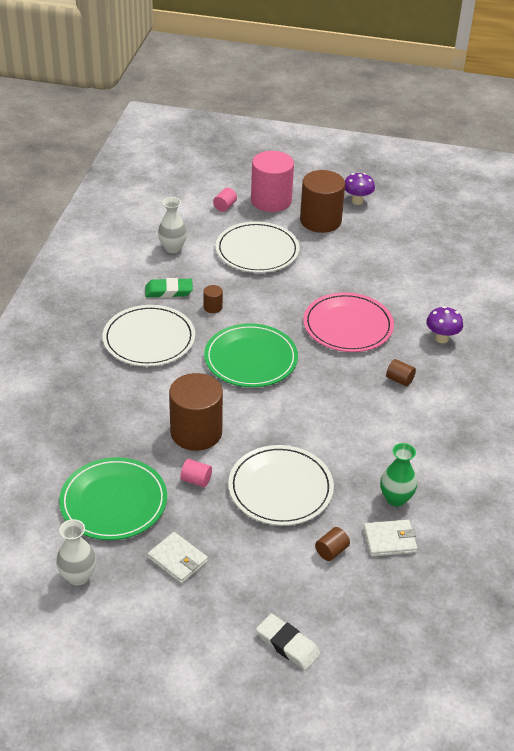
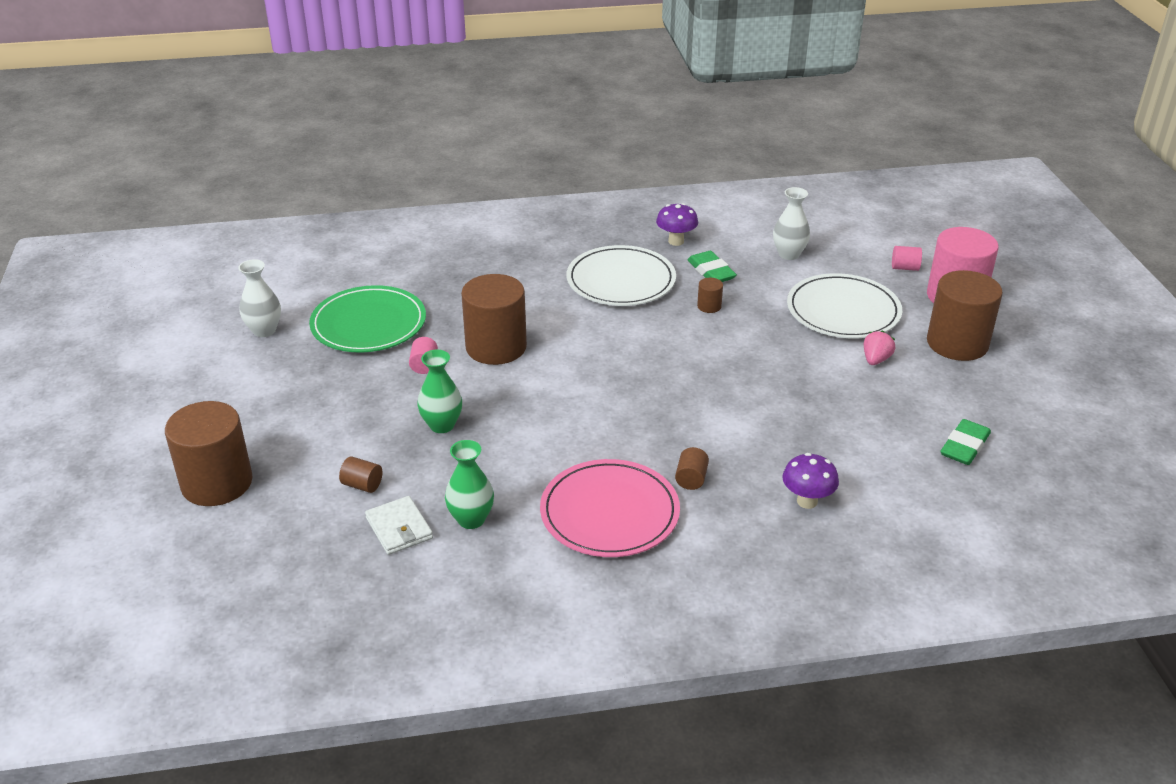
camera: 70 degrees right, 5 degrees down
(177, 559) = (307, 382): white wallet -> none
(251, 359) = (641, 354): green plate -> none
(280, 488) = (442, 425): white plate -> green vase
(287, 644) = (217, 483): white eraser -> brown cylinder
(318, 258) = (876, 360): none -> pink strawberry
(348, 326) = (762, 413): pink plate -> pink plate (609, 512)
(357, 201) = (1036, 363): purple mushroom -> purple mushroom (676, 241)
(419, 259) = (964, 446): none -> green eraser

